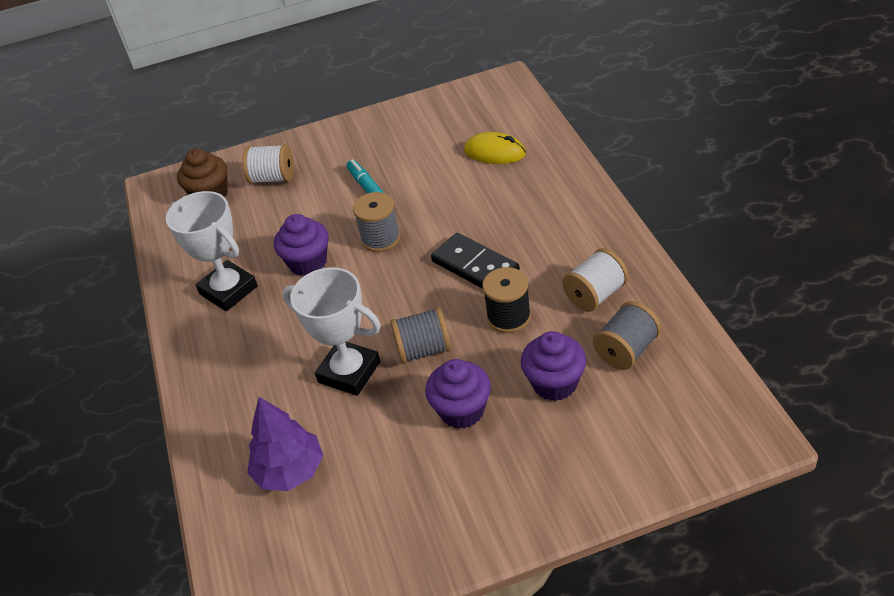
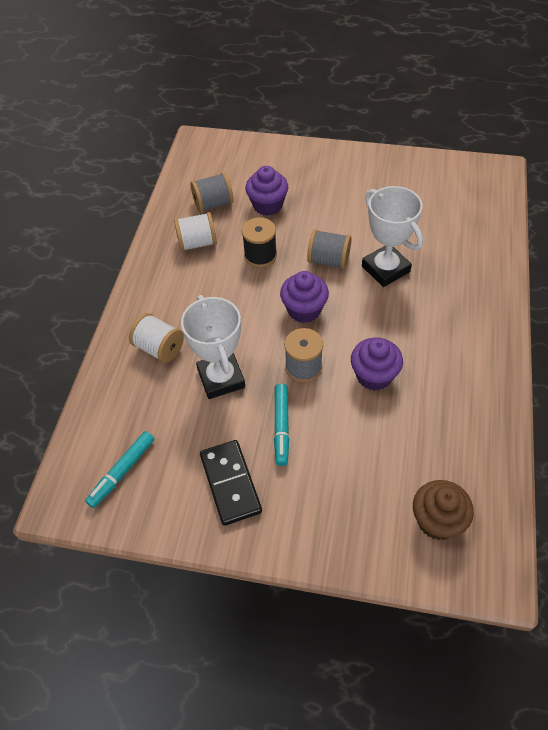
camera: 155 degrees left, 10 degrees up
(228, 290) = (451, 384): white trophy -> white trophy (221, 378)
(273, 178) = (363, 505): white spool -> white spool (159, 348)
(290, 471) = (450, 227): purple tree -> none
(462, 410) = (330, 215): purple cupcake -> purple cupcake (304, 310)
(475, 266) = (252, 303): black domino -> black domino (230, 483)
(476, 113) = (122, 472): none -> turquoise marker
(495, 152) = (150, 407): yellow mouse -> none

